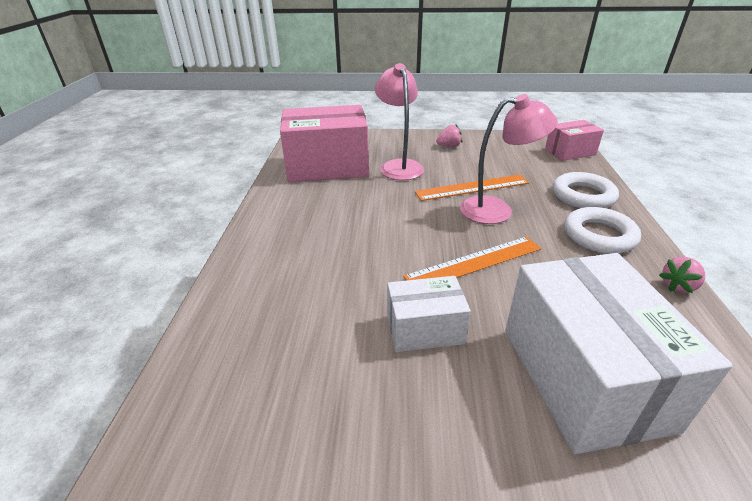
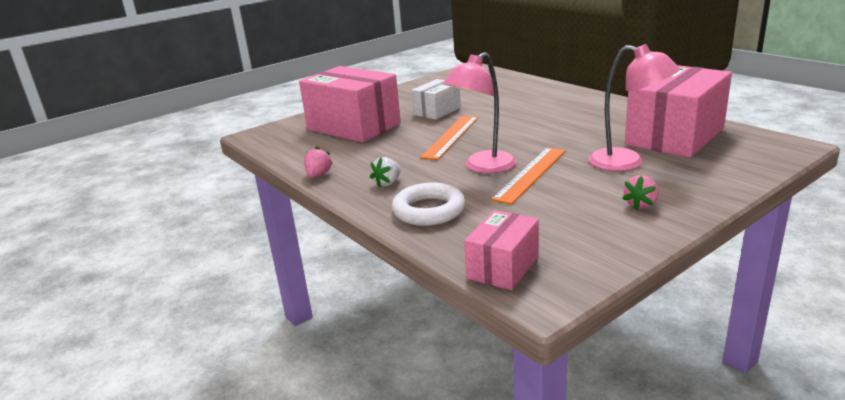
camera: 140 degrees right, 10 degrees down
(583, 377) = (353, 126): white box -> pink box
(599, 235) = (388, 183): white ring -> white strawberry

